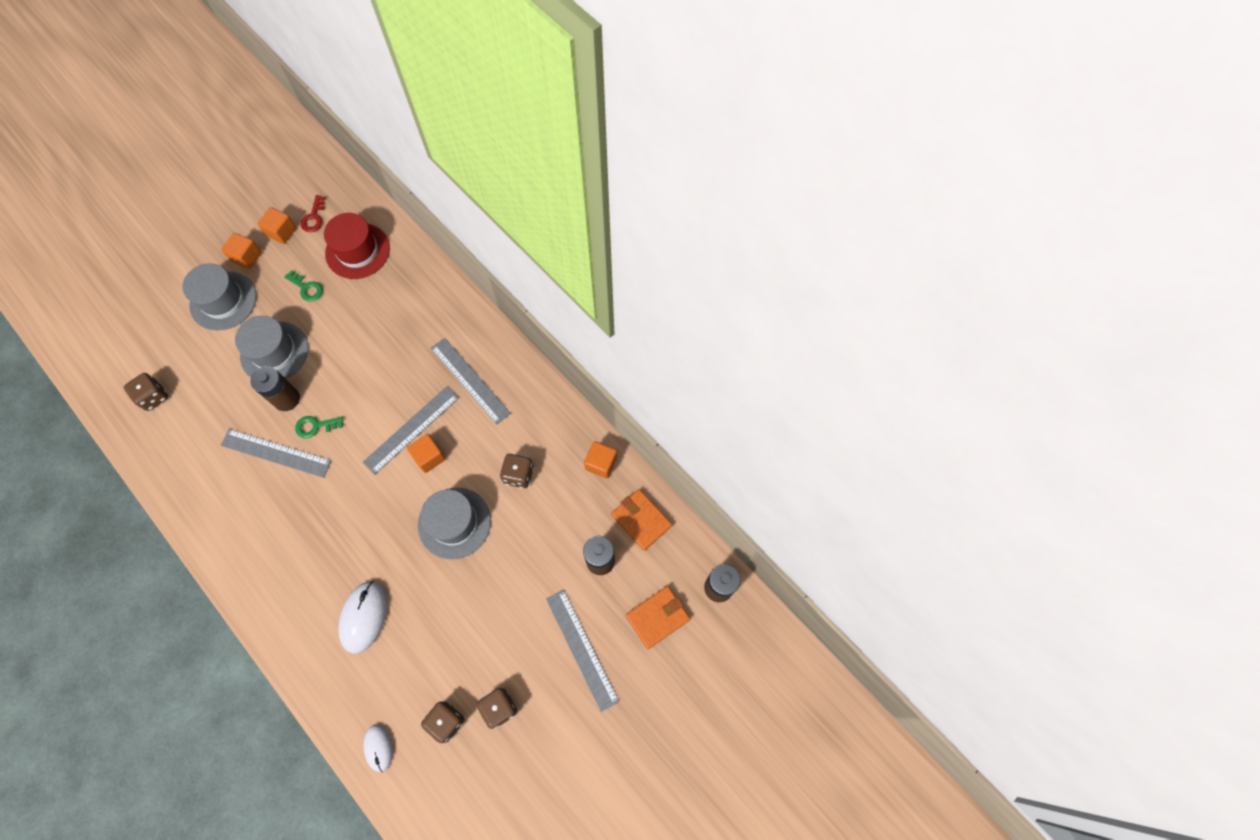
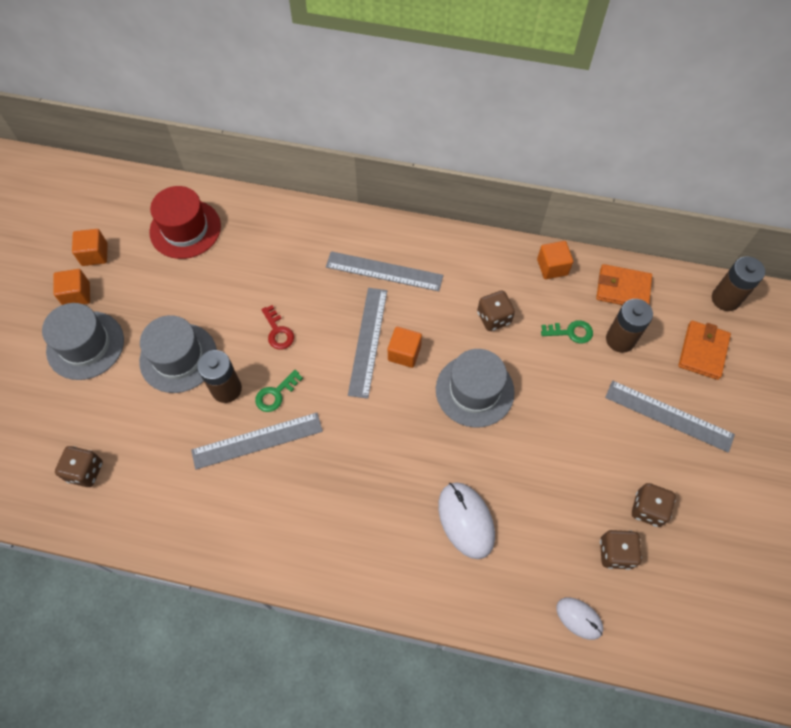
camera: 35 degrees left, 5 degrees down
(307, 288) = (162, 286): green key -> green key (571, 332)
(314, 217) = (117, 225): red key -> red key (278, 331)

